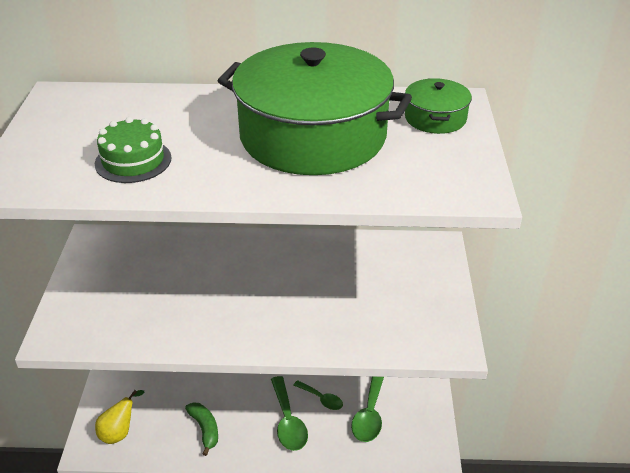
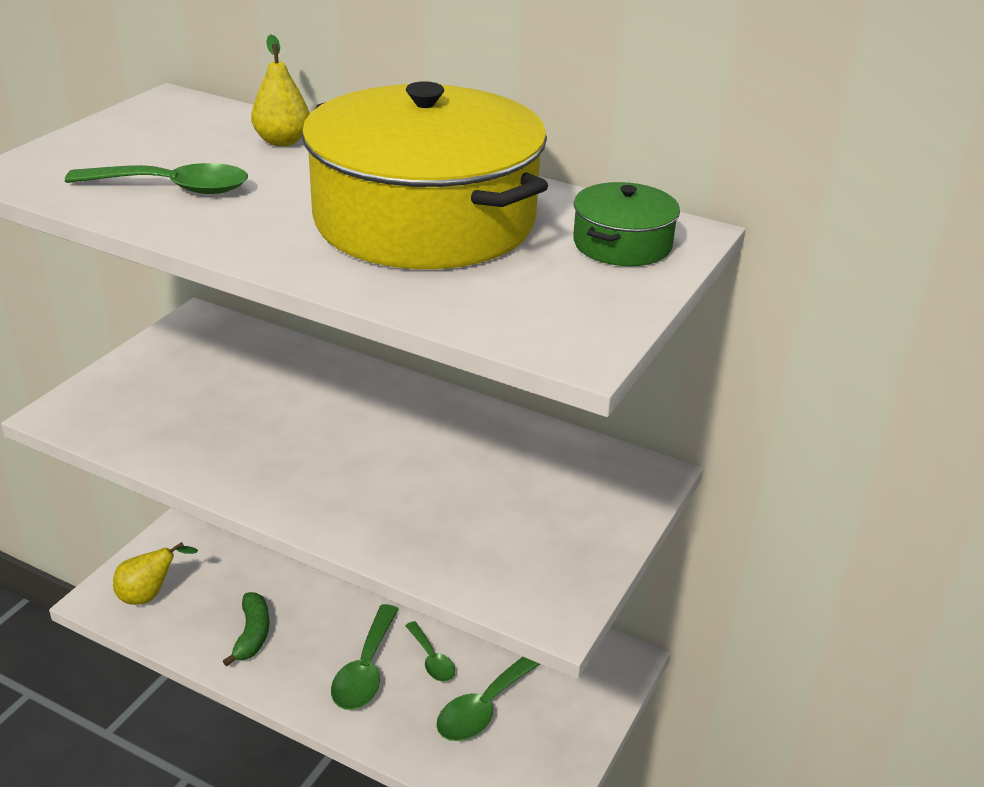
camera: 25 degrees right, 5 degrees down
(133, 161) = (173, 188): green cake -> green spoon
(167, 105) = (282, 141): none -> yellow pear
(313, 136) = (424, 220): green pot -> yellow pot

